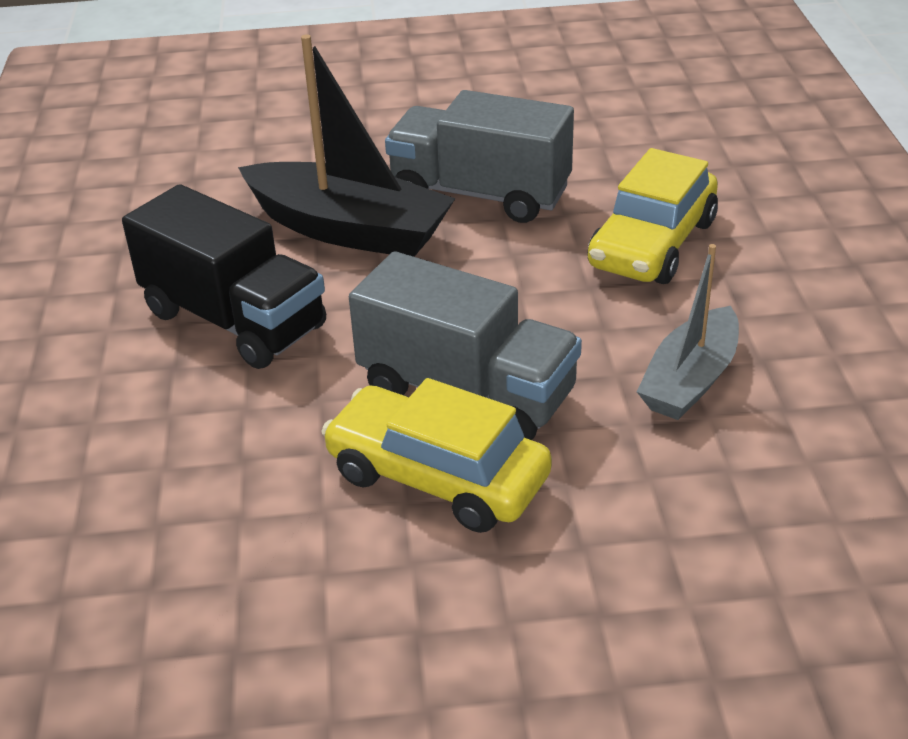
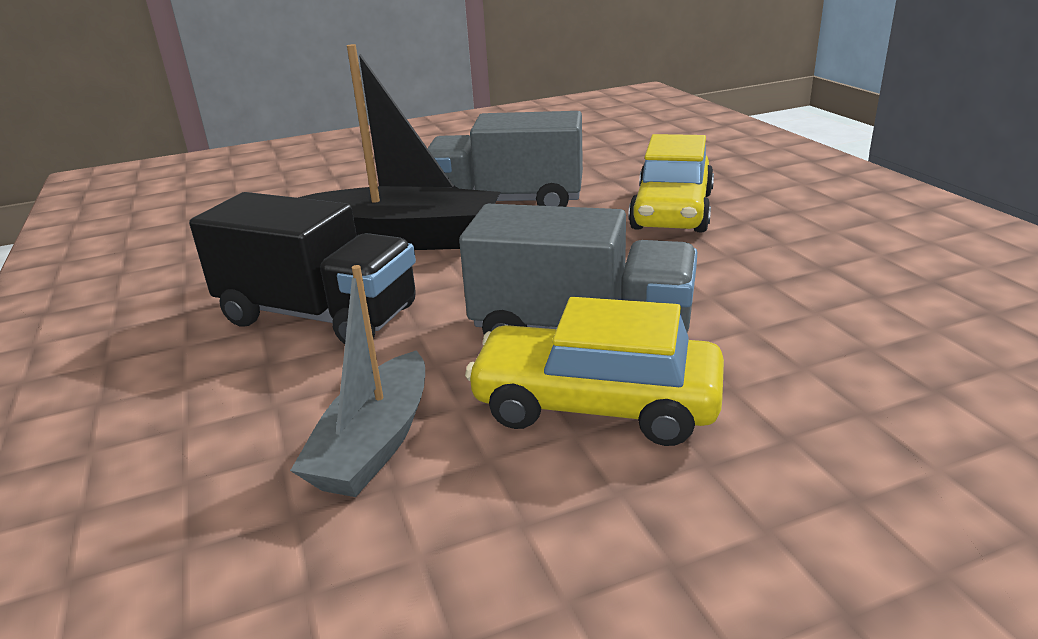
camera: 15 degrees left, 10 degrees down
(690, 380) = (778, 289): grey boat -> grey boat (375, 443)

